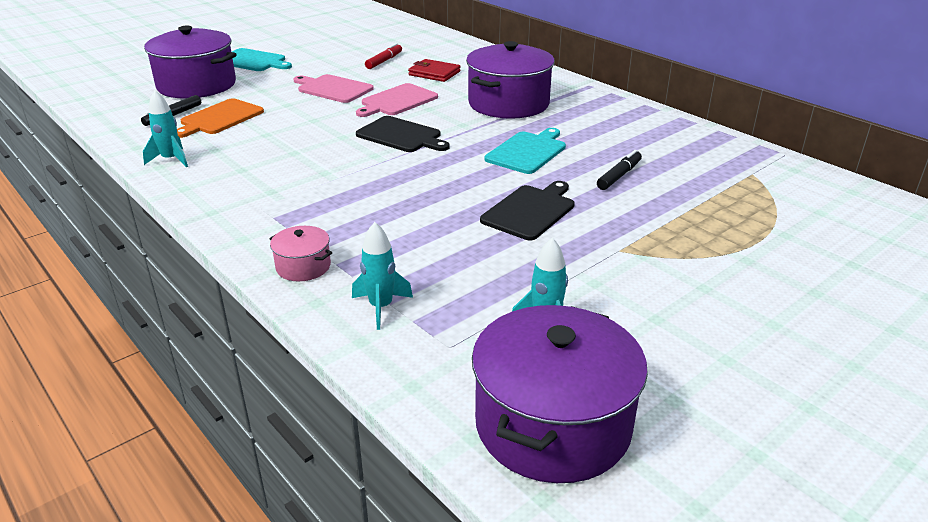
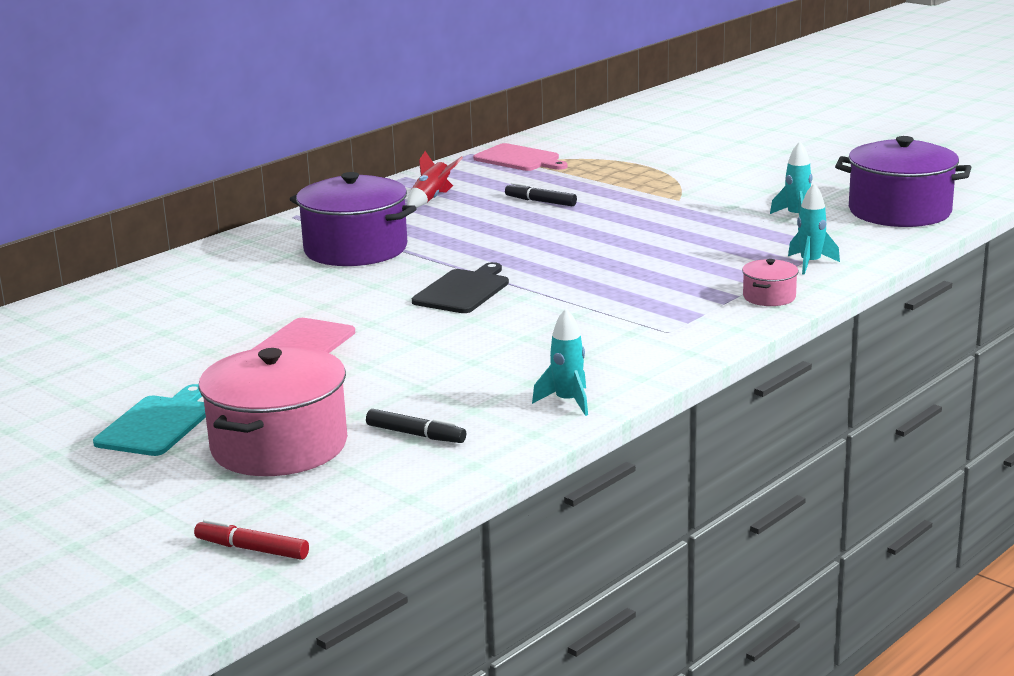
camera: 95 degrees left, 10 degrees down
(196, 85) = (279, 446): purple pot -> pink pot
(220, 118) = (421, 400): orange cutting board -> none
(384, 61) = (178, 329): red marker -> red marker (252, 549)
(397, 101) = (348, 304): pink cutting board -> pink cutting board (519, 159)
(434, 73) = (239, 293): red wallet -> none
(527, 152) = (494, 235): turquoise cutting board -> none
(530, 211) = (625, 228): black cutting board -> none
(630, 131) = (432, 199): none -> red rocket

